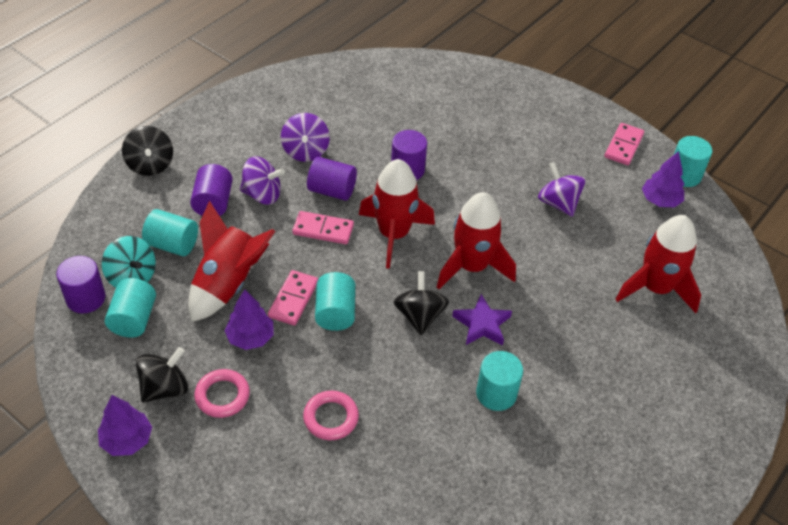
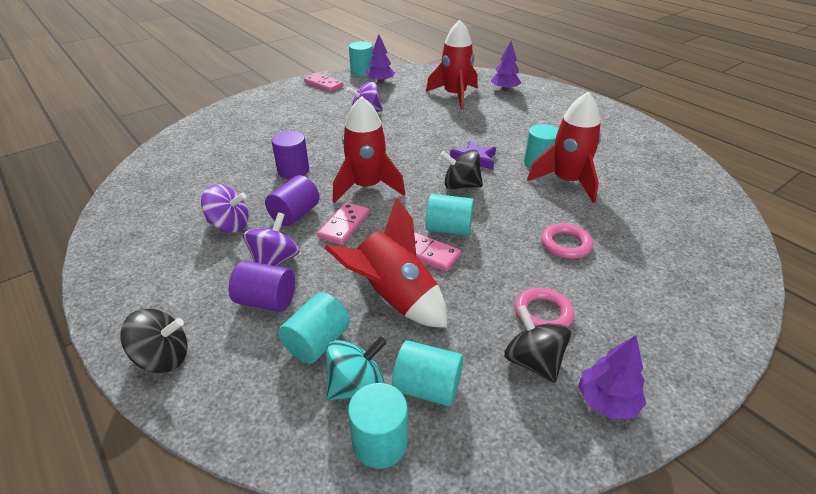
camera: 75 degrees left, 10 degrees down
(86, 298) = (380, 443): purple cylinder -> turquoise cylinder
(250, 337) = (470, 287): purple tree -> purple tree (504, 89)
(472, 267) = (416, 156): red rocket -> red rocket (567, 182)

